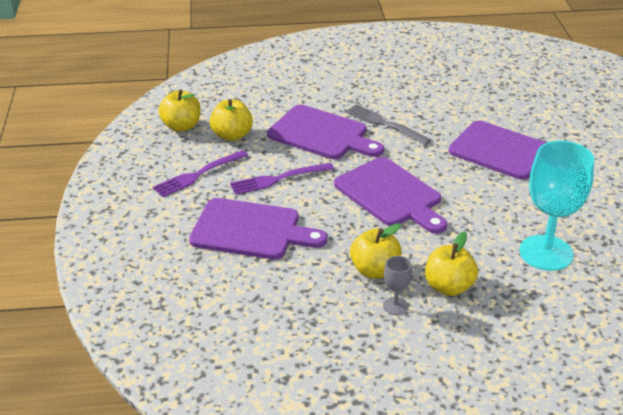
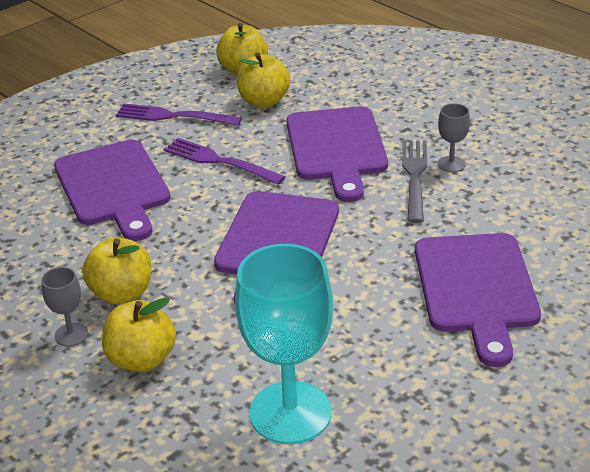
camera: 55 degrees right, 0 degrees up
(387, 108) = (451, 164): none -> grey goblet

